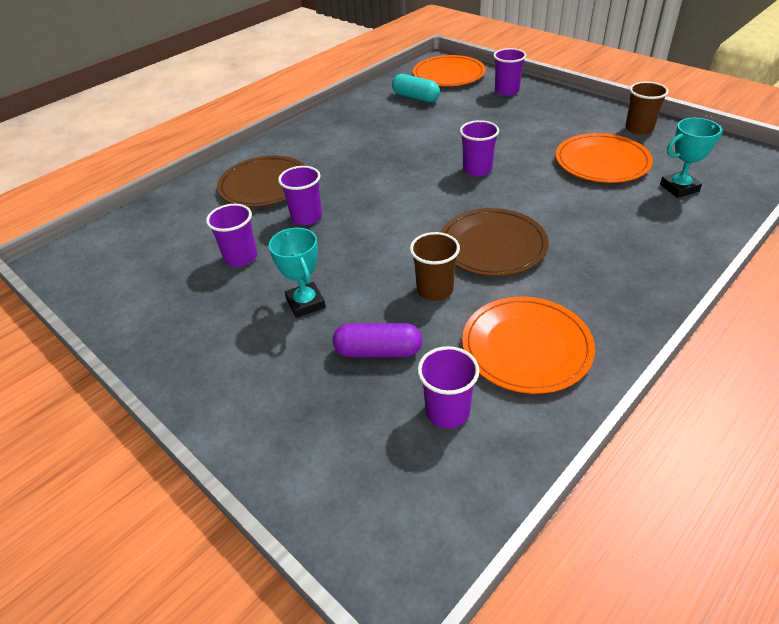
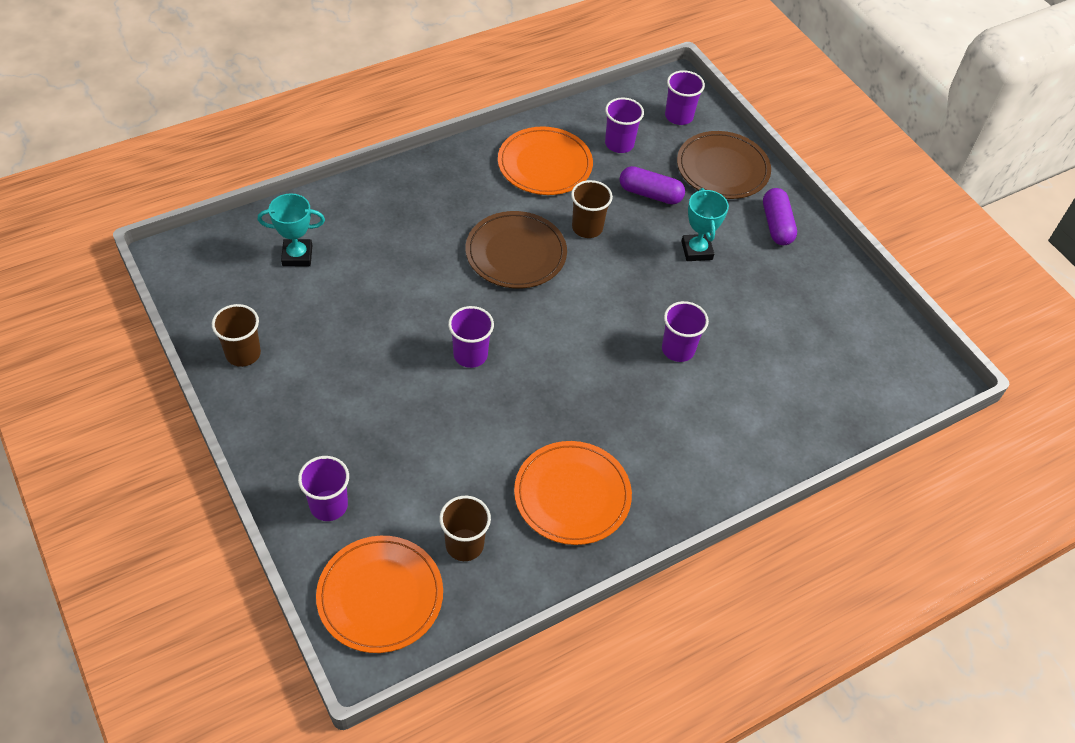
camera: 170 degrees left, 10 degrees up
(210, 362) = (776, 225): none -> purple capsule
(241, 257) = (750, 318): purple cup -> purple cup (679, 116)
(264, 185) = (717, 419): brown plate -> brown plate (722, 168)
(415, 97) = (464, 545): turquoise capsule -> brown cup
(602, 162) = (333, 317): orange plate -> orange plate (572, 495)

